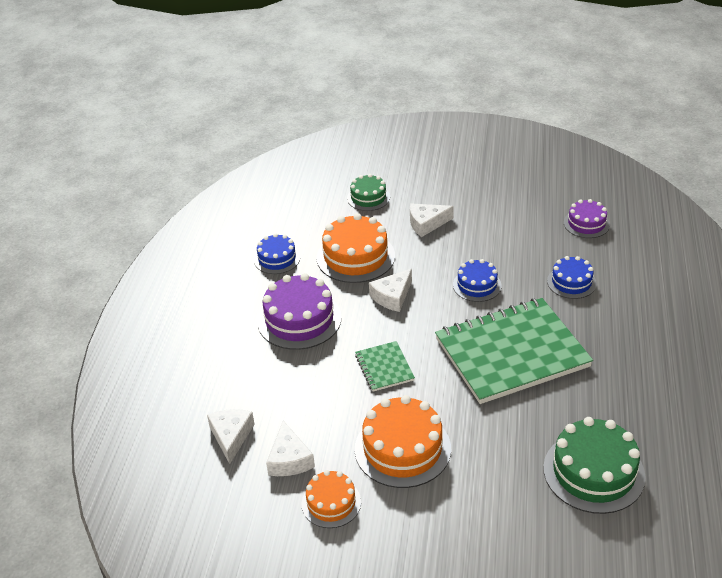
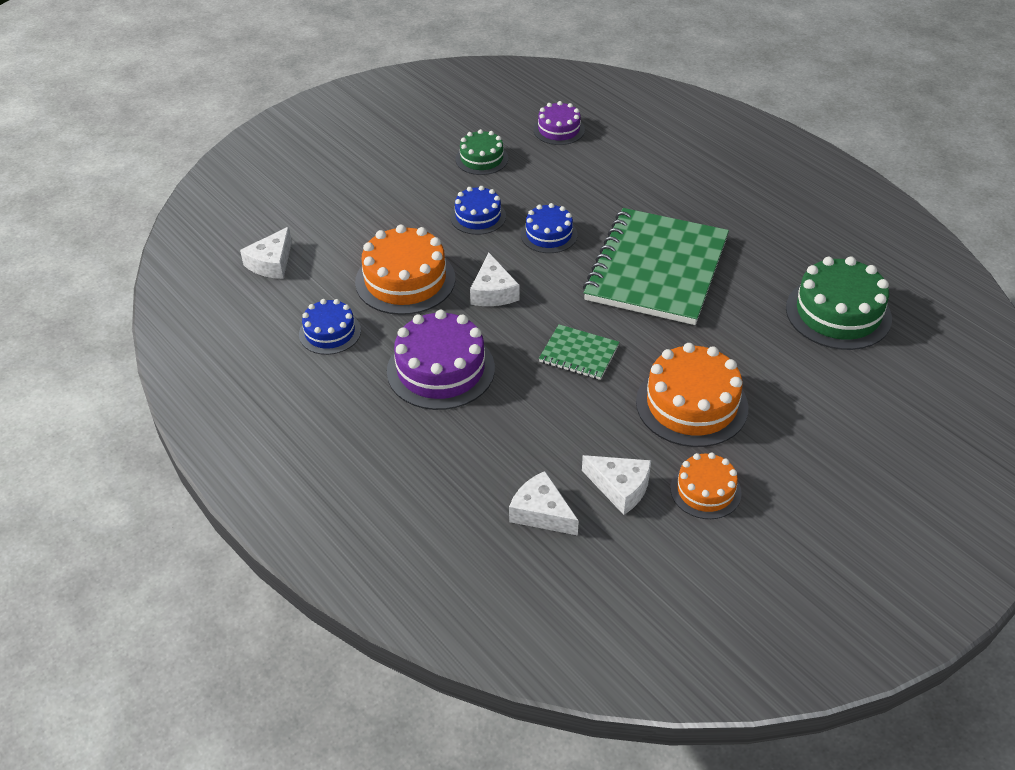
camera: 50 degrees left, 5 degrees up
(368, 197) = (332, 220): green cake -> green cake (481, 159)
(426, 224) = (425, 211): white cheese -> white cheese (271, 263)
(571, 282) = (617, 184): blue cake -> blue cake (478, 216)

